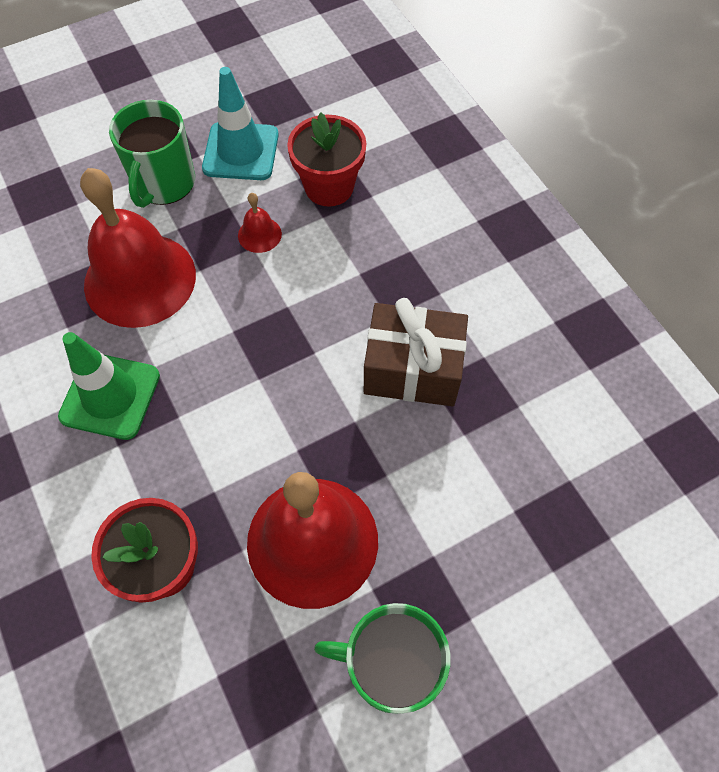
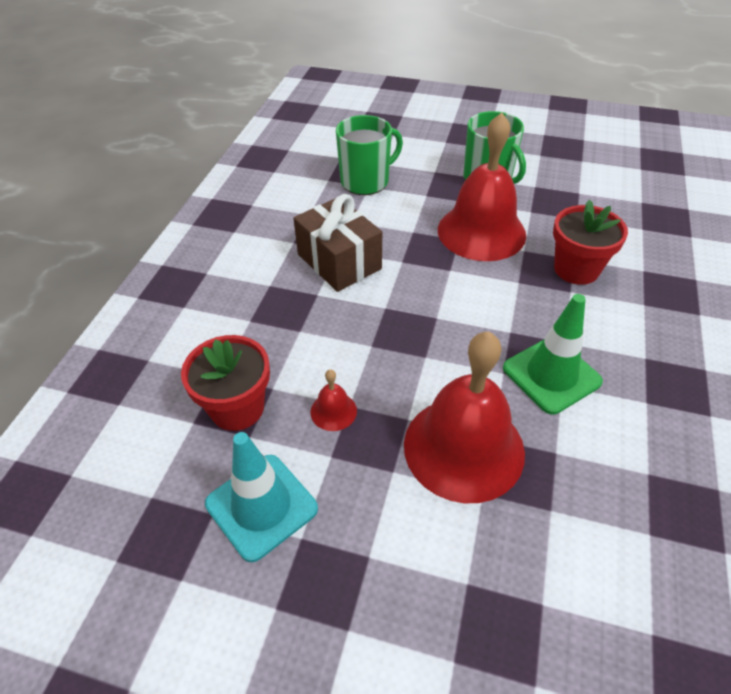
camera: 135 degrees left, 15 degrees down
(164, 183) = (363, 532): green mug -> green mug (366, 181)

